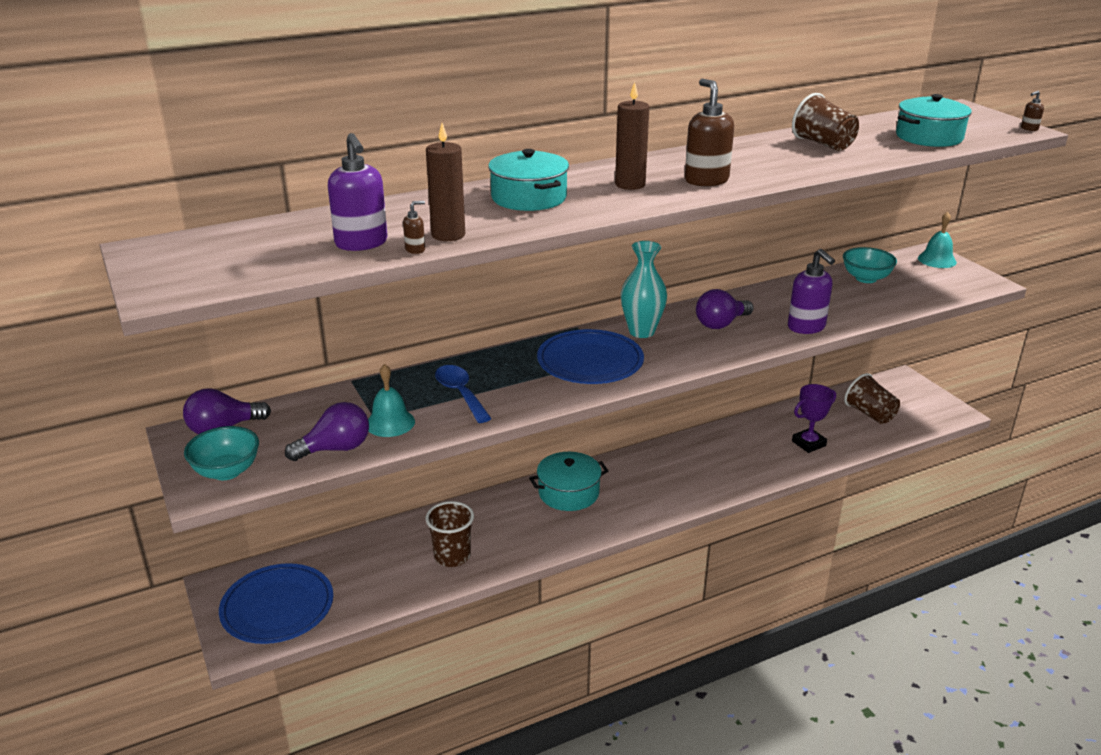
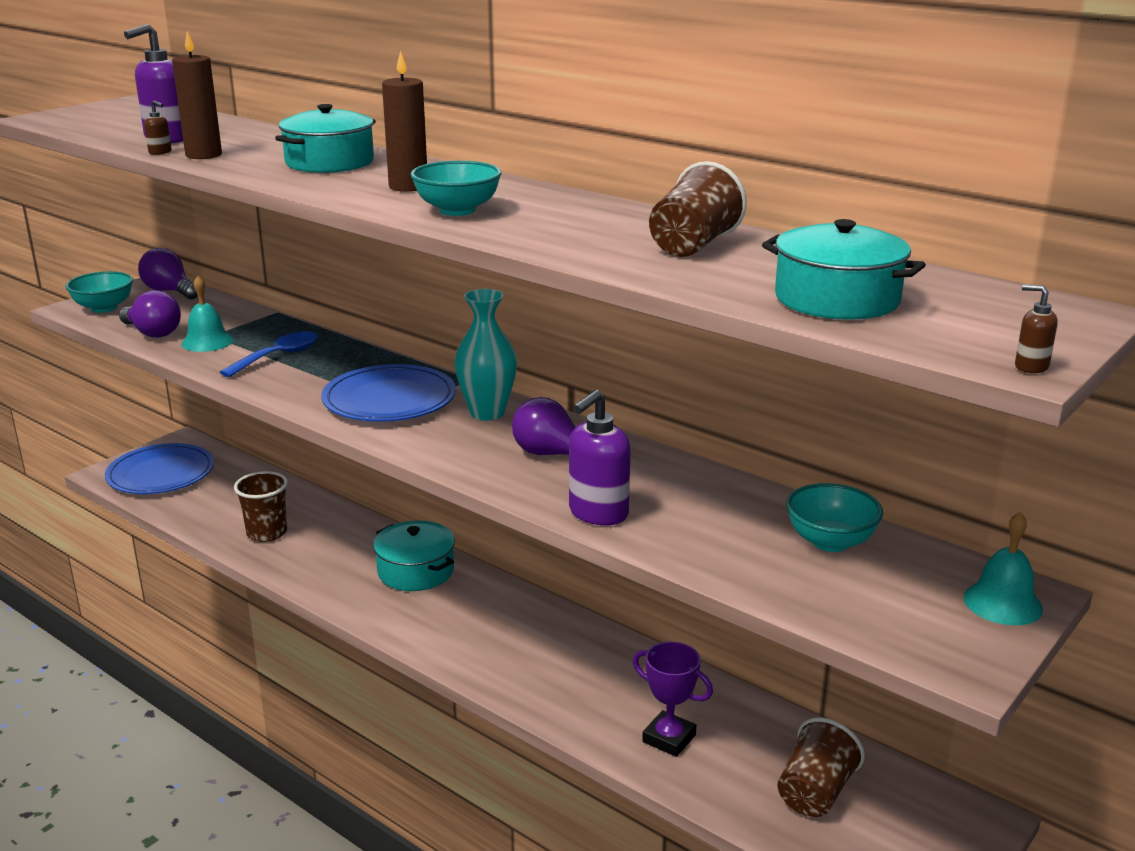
camera: 65 degrees right, 5 degrees down
(706, 180) = (457, 210): brown soap dispenser -> turquoise bowl

